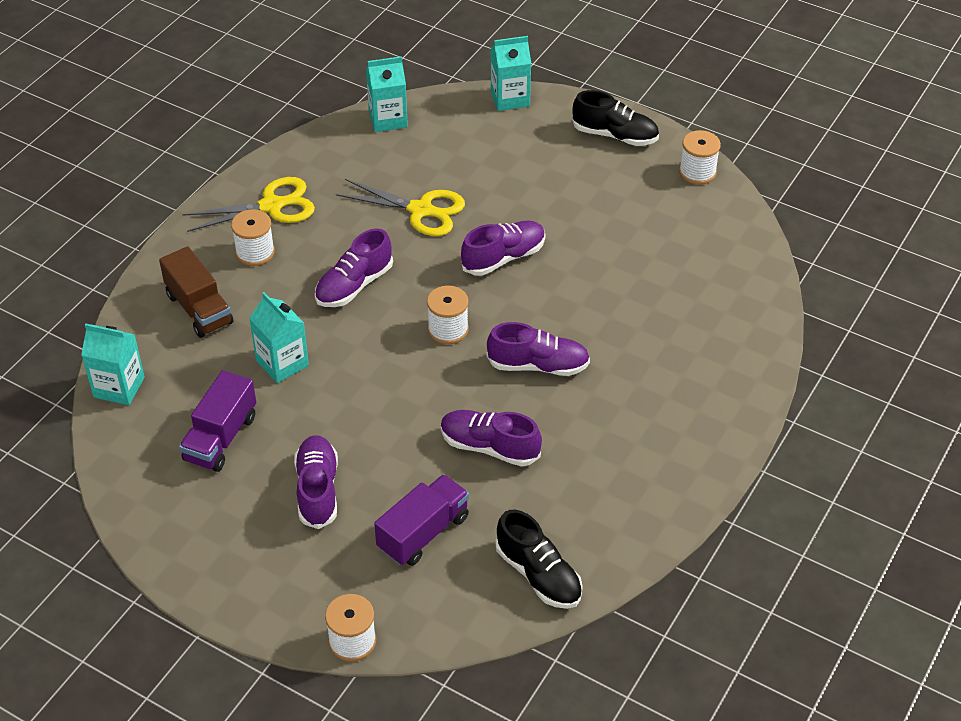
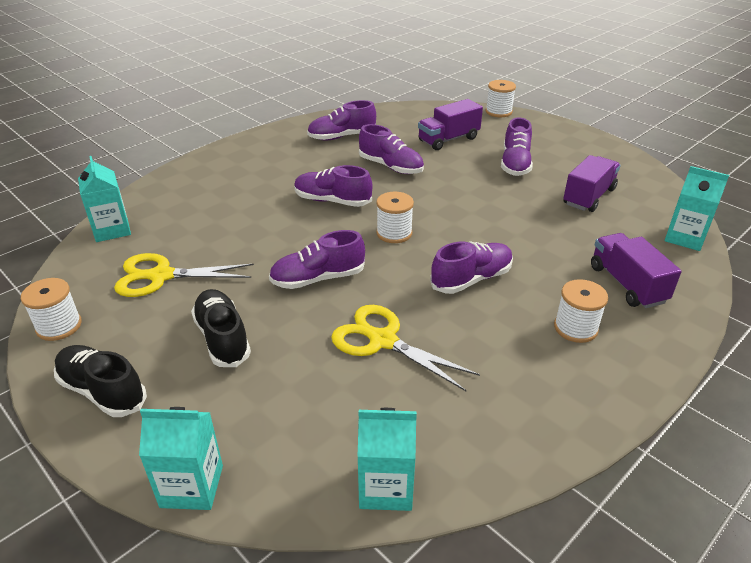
camera: 165 degrees left, 10 degrees down
(199, 309) = (627, 284): brown truck -> purple truck
(271, 206) = (560, 379): yellow scissors -> yellow scissors (161, 276)
(282, 363) = (542, 232): turquoise carton -> turquoise carton (112, 230)
(538, 575) = (386, 118): black shoe -> black shoe (222, 338)
(587, 505) = (342, 137): none -> purple shoe

